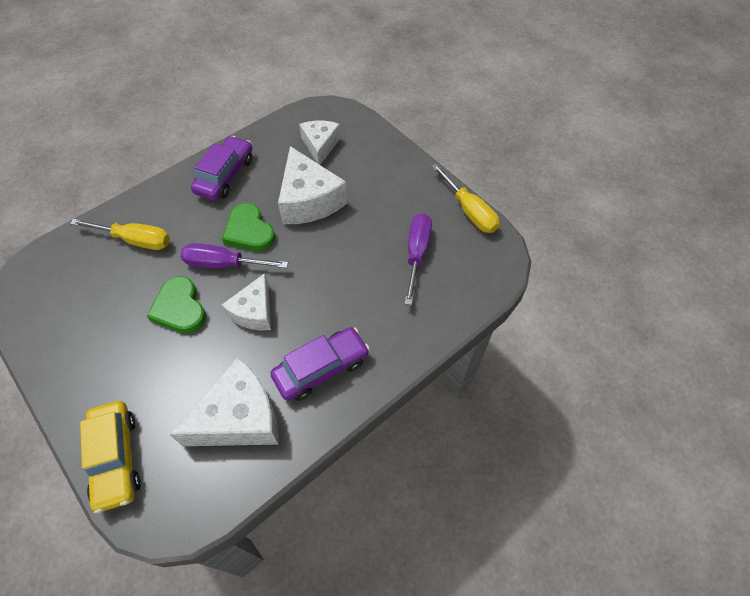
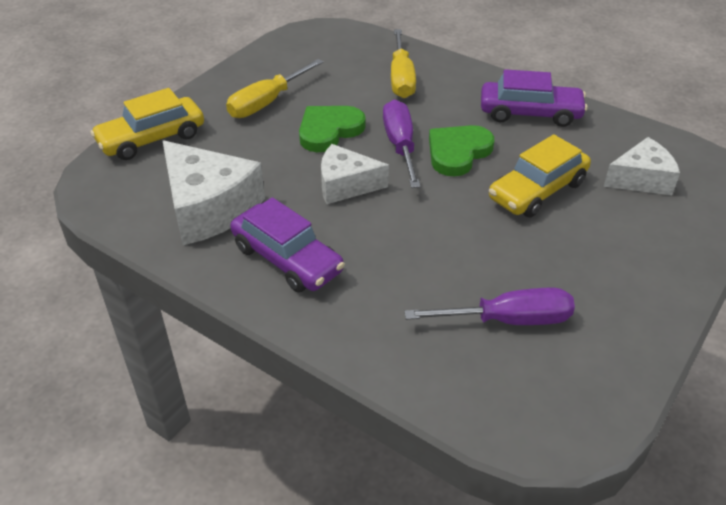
camera: 75 degrees right, 15 degrees down
(309, 200) = (537, 190): white cheese -> yellow car
(469, 210) = (633, 372): yellow screwdriver -> yellow screwdriver (267, 102)

